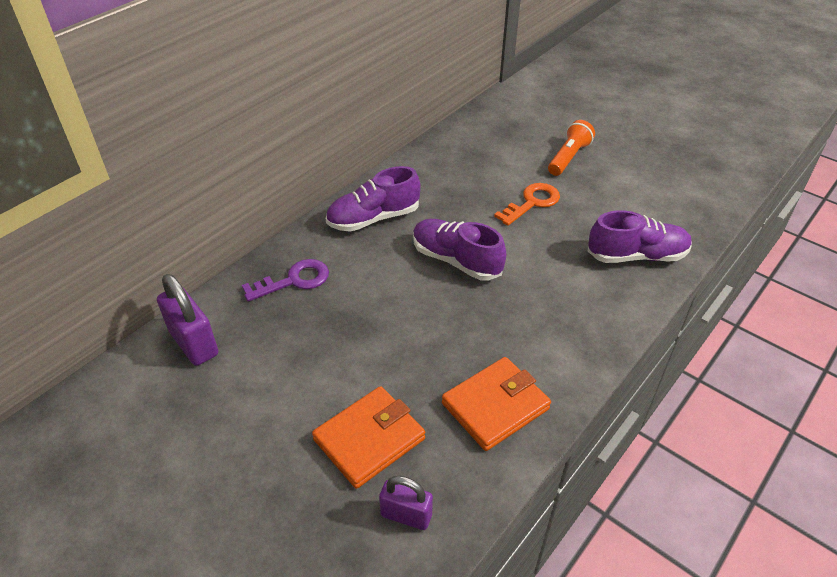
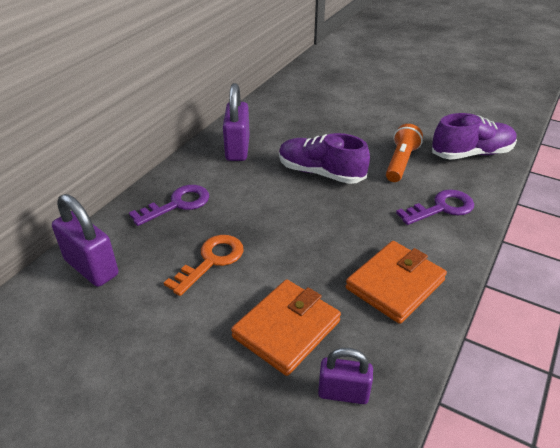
camera: 10 degrees left, 5 degrees down
(373, 218) = (237, 149): purple shoe -> purple padlock
(532, 202) = (371, 124): orange key -> orange key (211, 261)
(568, 157) = (389, 90): orange flashlight -> orange flashlight (401, 162)
(577, 322) = (442, 208): none -> purple key

